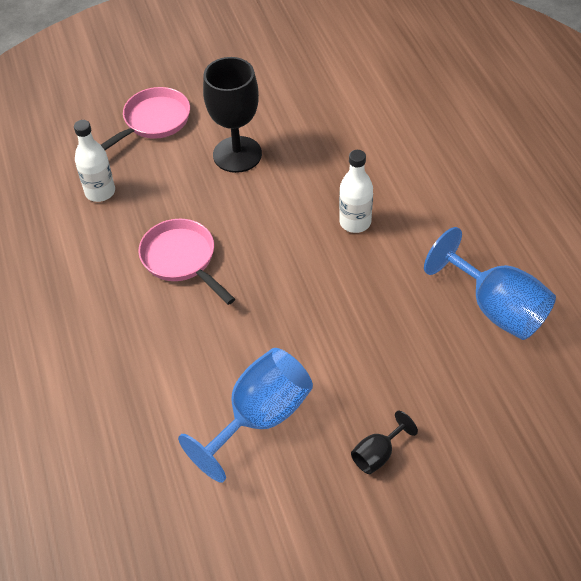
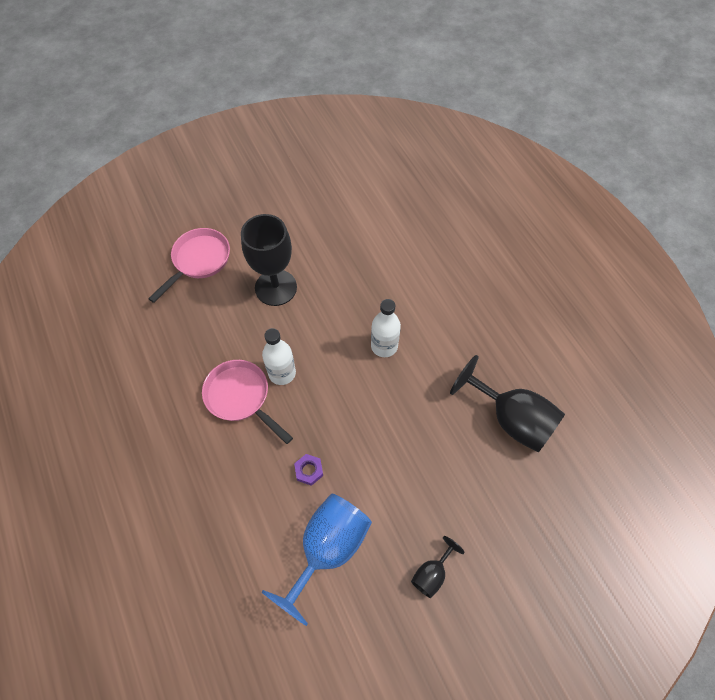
camera: 10 degrees left, 10 degrees up
(100, 192) = (160, 335): white bottle -> white bottle (282, 373)
(249, 338) = (309, 470): none -> purple nut
(496, 308) = (511, 419): blue goblet -> black goblet

